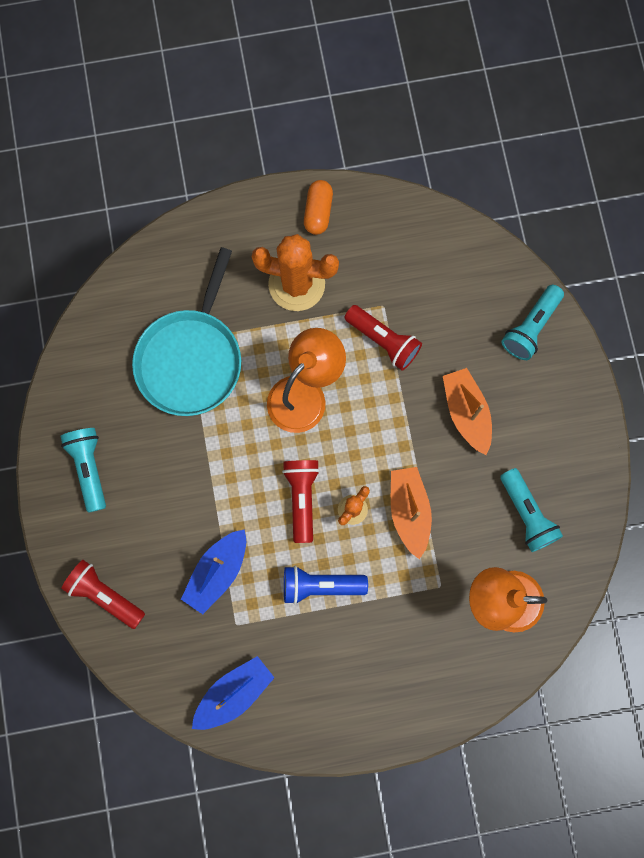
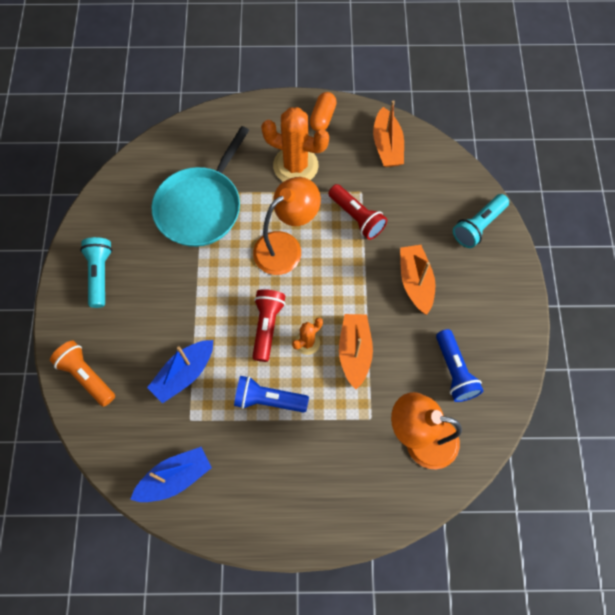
camera: 10 degrees right, 10 degrees down
(105, 595) = (87, 376): red flashlight -> orange flashlight
(404, 237) = (387, 145): none -> orange boat
(526, 514) = (454, 371): turquoise flashlight -> blue flashlight

